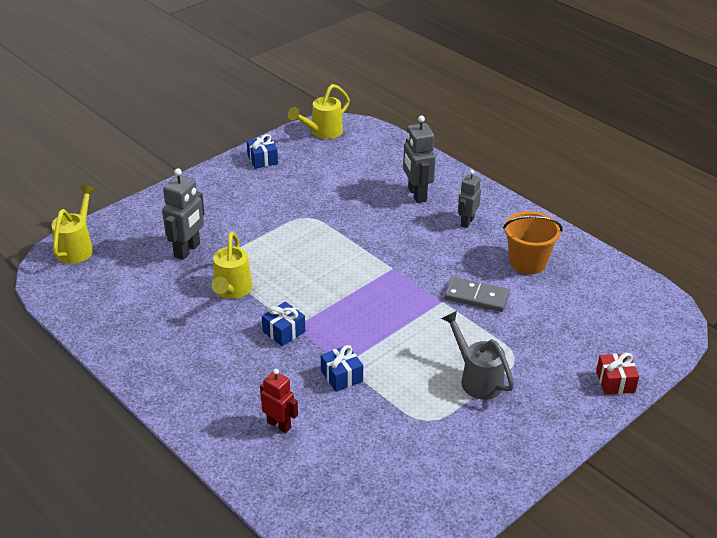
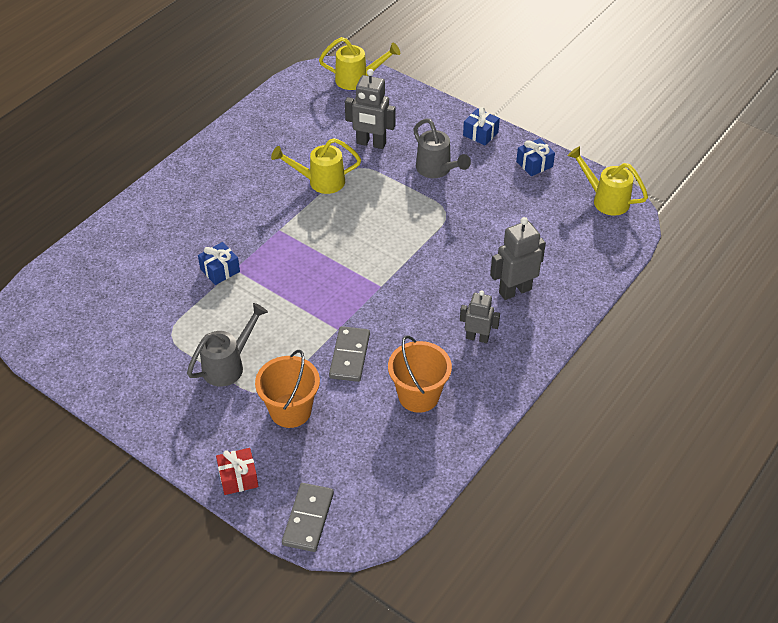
camera: 80 degrees right, 10 degrees up
(247, 214) = (437, 170): none -> grey watering can
(279, 425) = (158, 240): red robot -> none
(284, 331) = (272, 224): blue gift -> blue gift (480, 134)
(538, 341) = (290, 410): none -> orange bucket
(658, 341) = (308, 519): none -> grey domino

